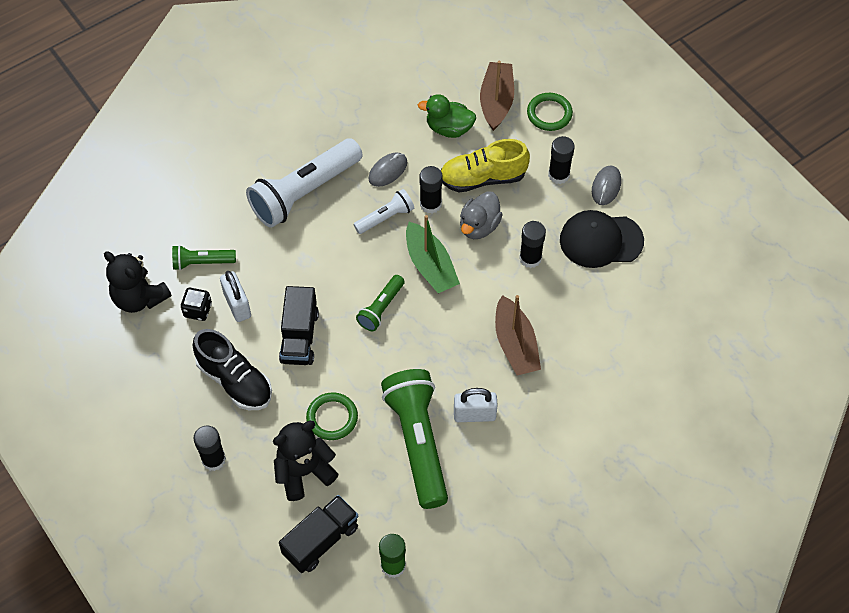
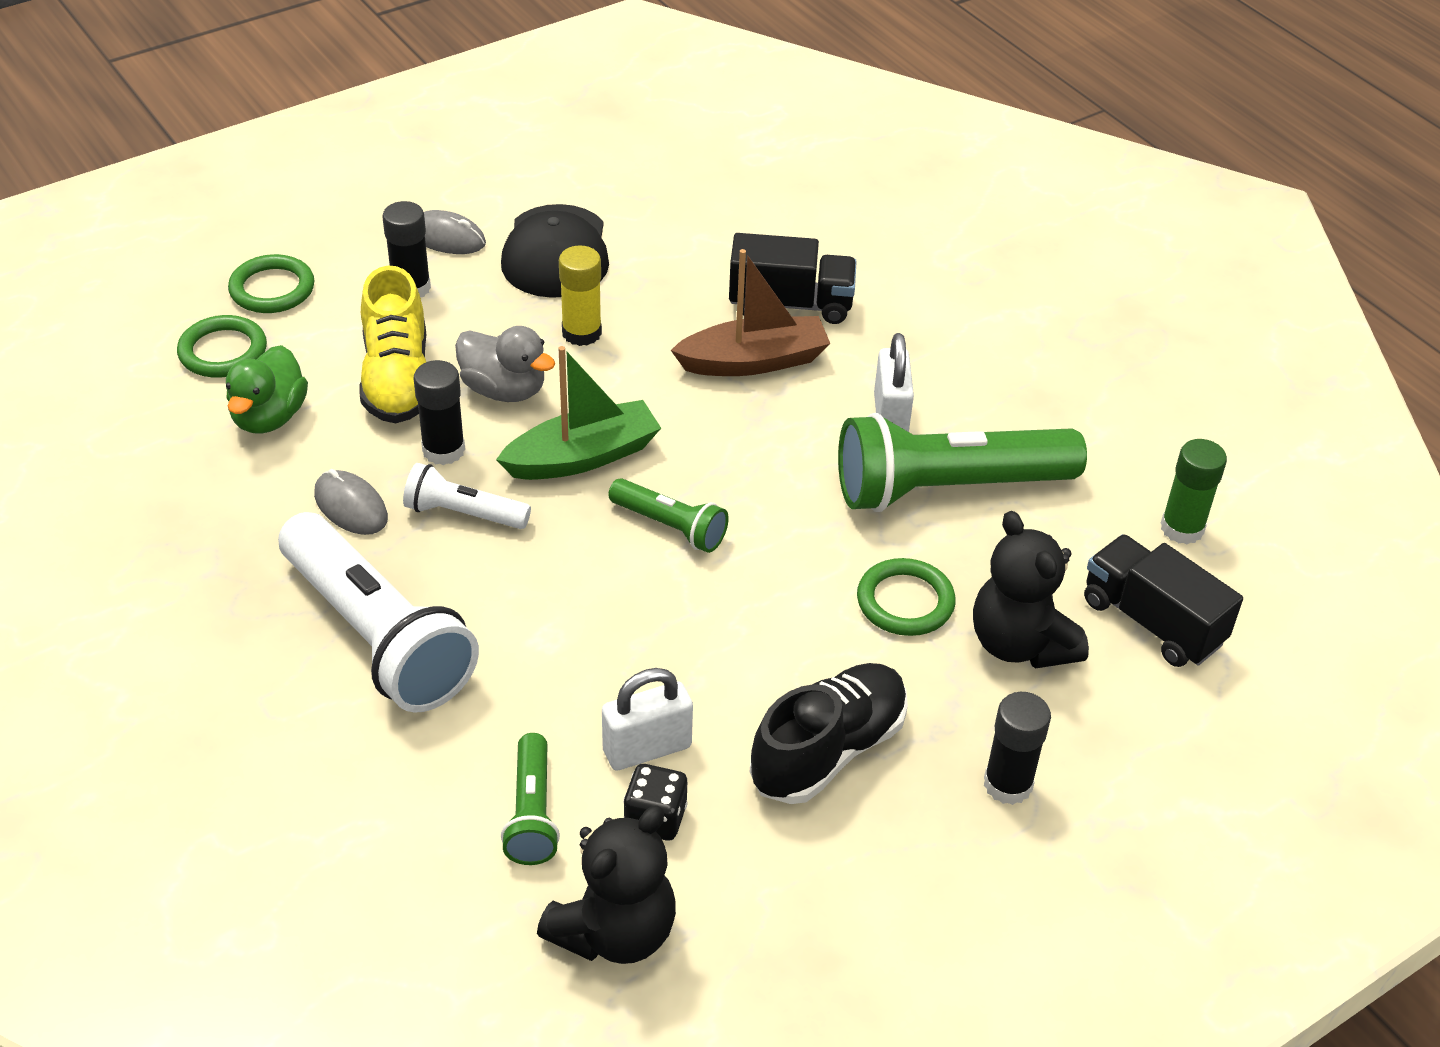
camera: 90 degrees left, 15 degrees down
(299, 337) = (728, 647): black truck -> black truck (790, 304)
(385, 217) = (463, 513): white flashlight -> white flashlight turned 45 degrees counterclockwise
(496, 101) = (223, 351): brown boat -> green ring
(530, 258) = (581, 333): black glue stick -> yellow glue stick

